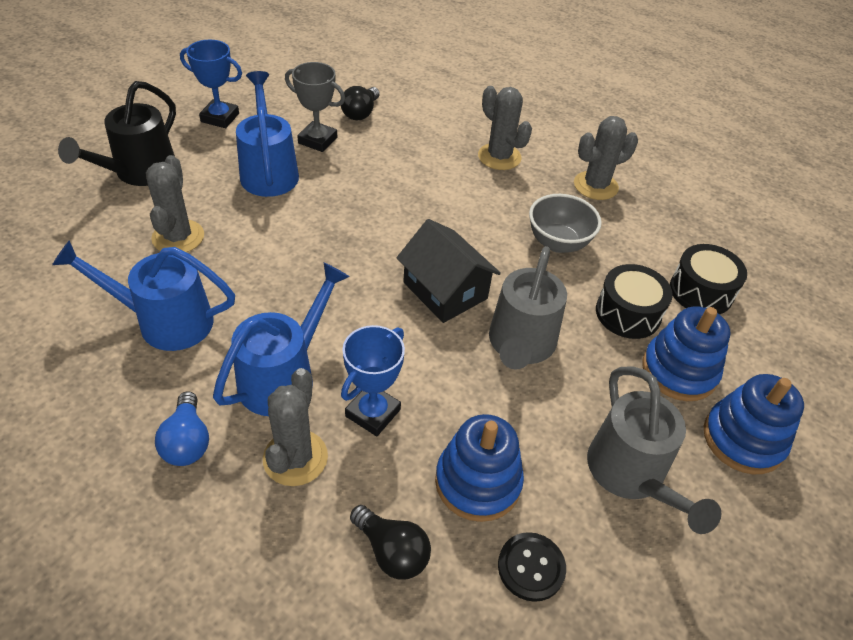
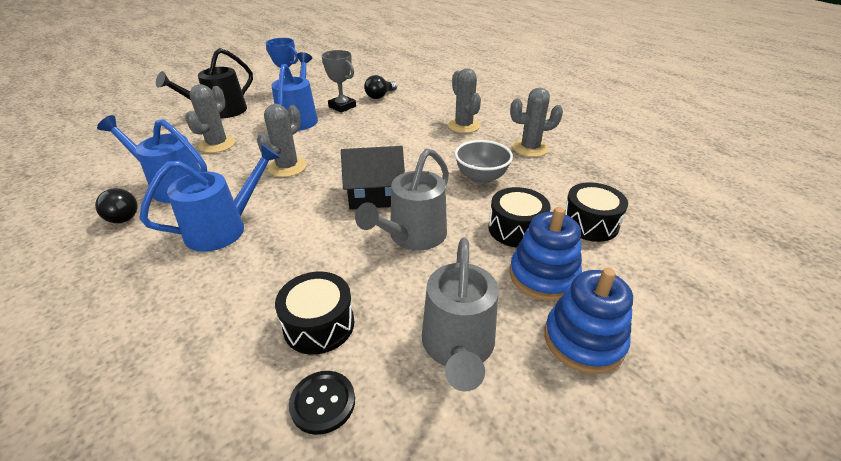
camera: 20 degrees right, 10 degrees down
(187, 442) = (129, 256): blue light bulb -> none
(295, 458) = (192, 280): grey cactus -> grey cactus (287, 167)
(373, 413) = (270, 261): blue trophy -> none
(392, 551) = (215, 361): black light bulb -> black light bulb (123, 215)
(445, 290) = (375, 195): black house -> black house turned 75 degrees counterclockwise
(478, 482) = (319, 324): blue stacking toy -> black drum

